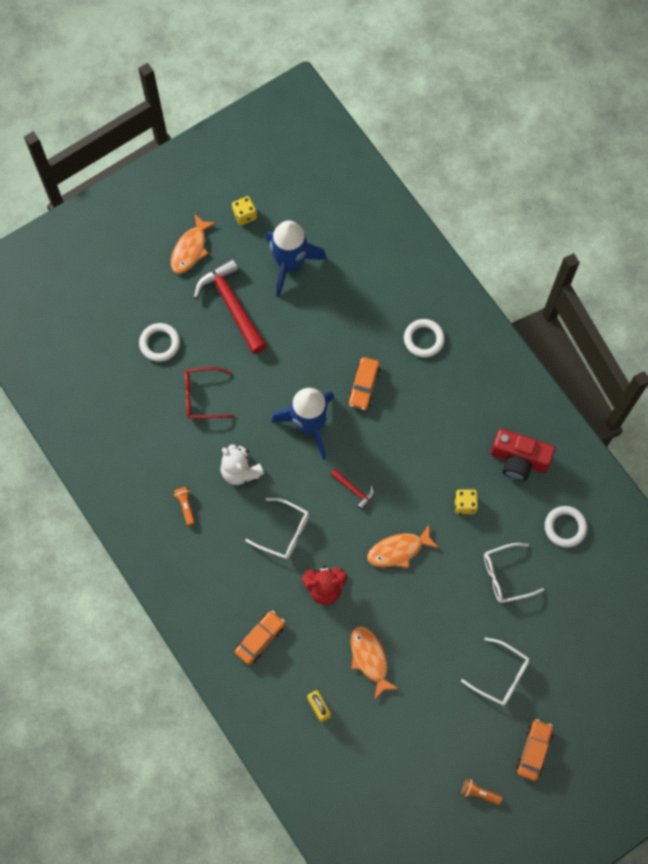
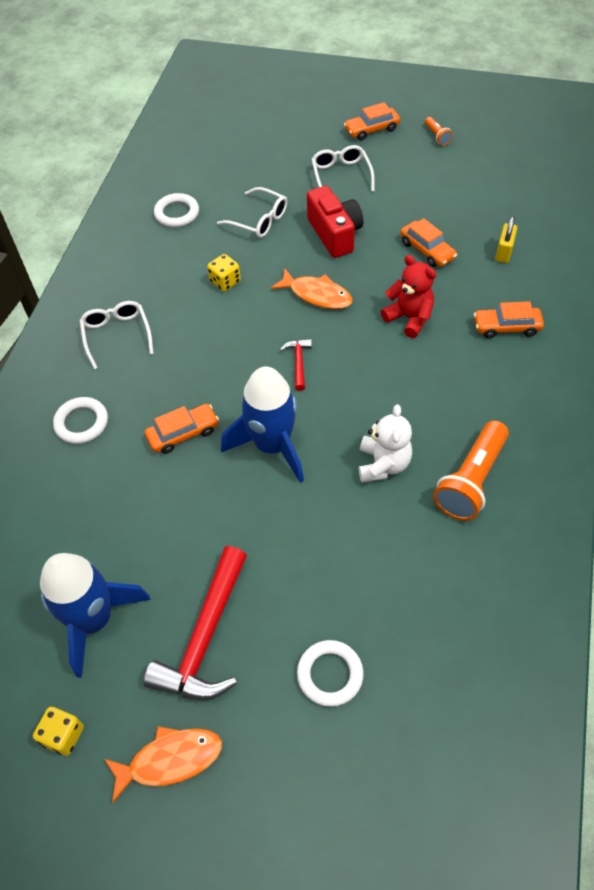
camera: 130 degrees left, 15 degrees down
(186, 506) = (471, 480): orange flashlight -> orange flashlight, size x2.15
(202, 397) = (345, 568): red glasses -> none
(284, 532) = (398, 382): white glasses -> white glasses (117, 334)
(370, 659) = (427, 250): orange fish -> orange car
(519, 460) = (144, 275): red camera -> red camera (335, 234)

